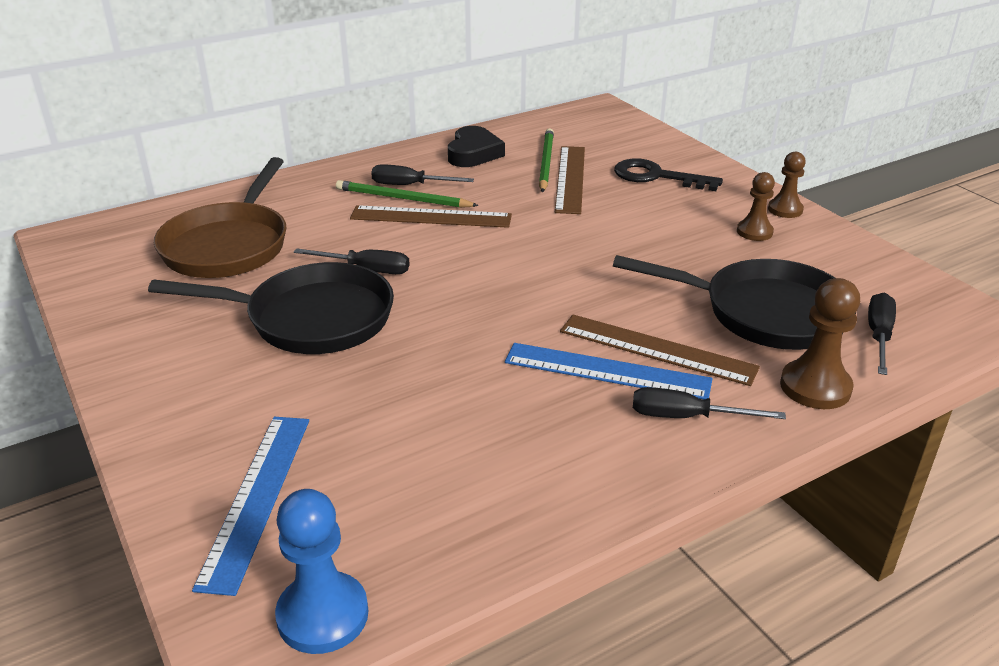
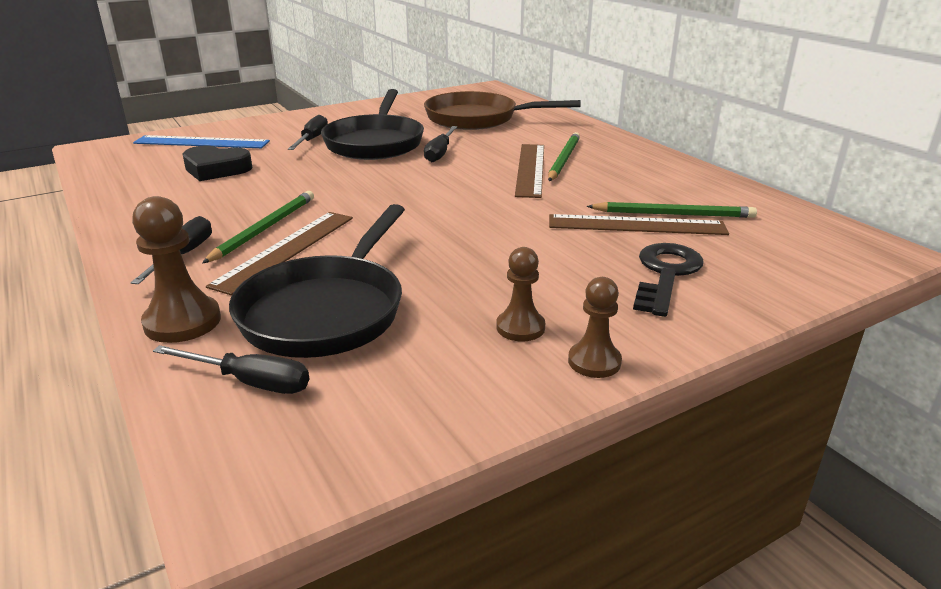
camera: 90 degrees right, 5 degrees down
(323, 615) = (102, 159): blue pawn -> none
(410, 185) = (591, 161): black screwdriver -> black screwdriver (312, 140)
(473, 153) = (678, 182): black heart -> black heart (216, 169)
(607, 371) = (265, 229): blue ruler -> green pencil

